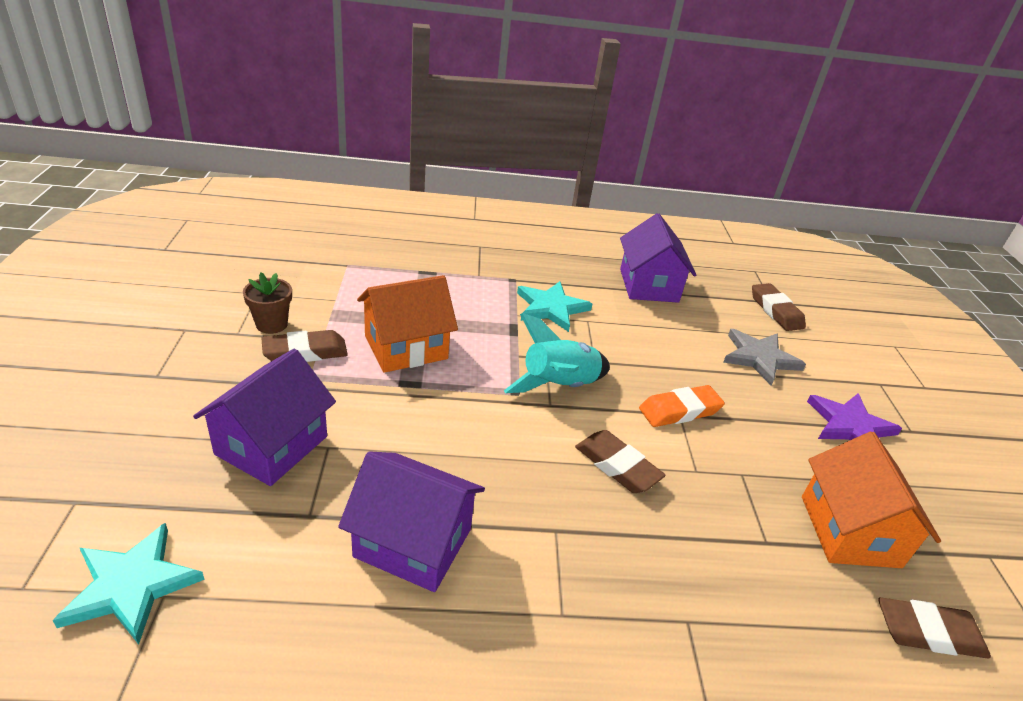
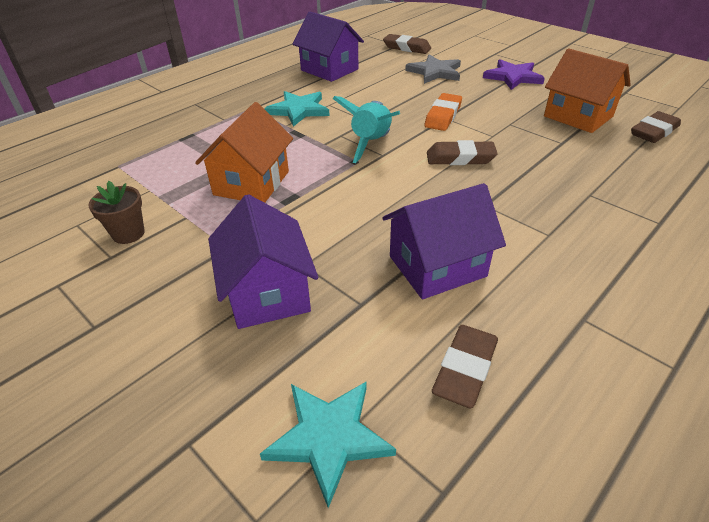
camera: 40 degrees left, 5 degrees up
(305, 352) = (187, 231): brown eraser -> brown eraser (465, 369)

